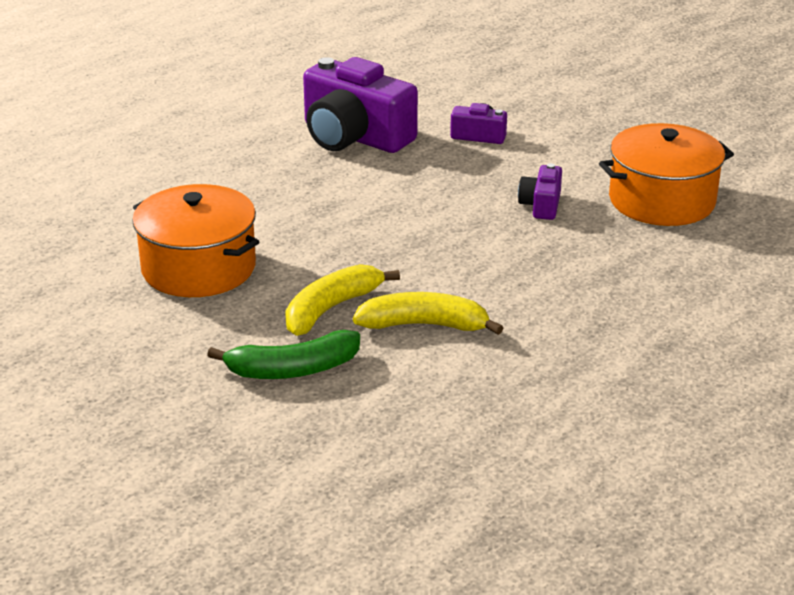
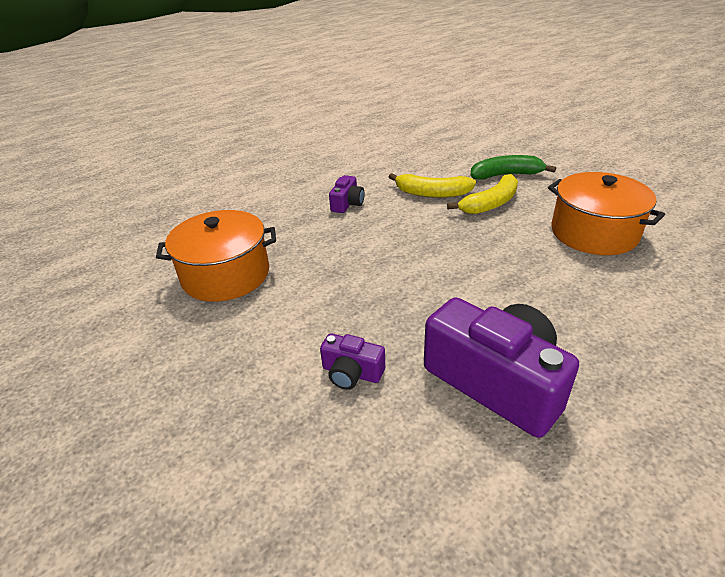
camera: 170 degrees left, 5 degrees up
(541, 205) = (325, 275): purple camera -> purple camera (347, 204)

